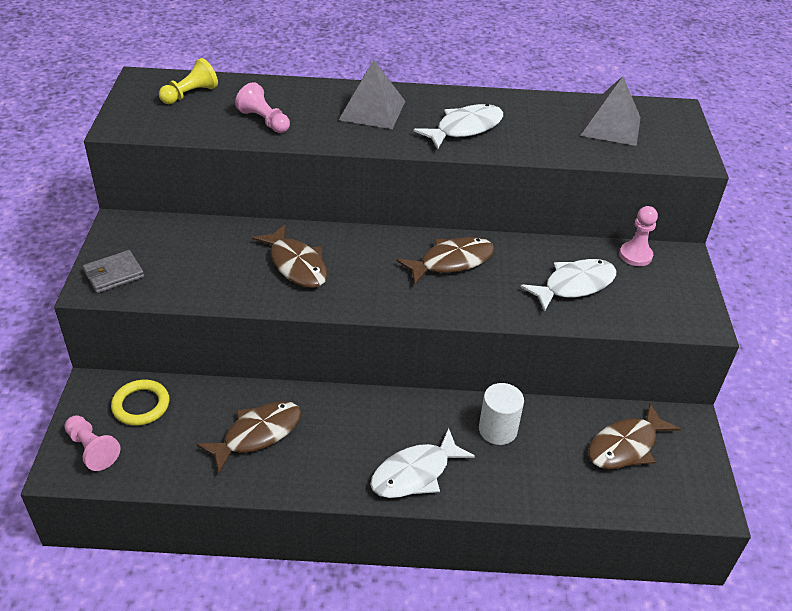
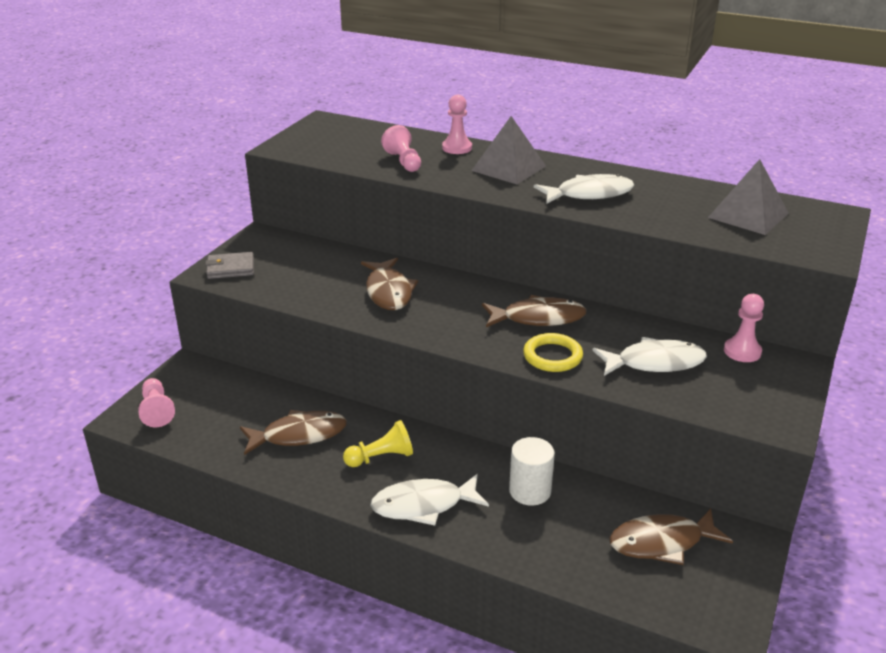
camera: 25 degrees right, 10 degrees down
(141, 405) = (216, 388): yellow ring -> yellow ring (552, 356)
(190, 94) = (355, 135): yellow pawn -> yellow pawn (381, 457)
(306, 93) = (457, 148): none -> pink pawn

